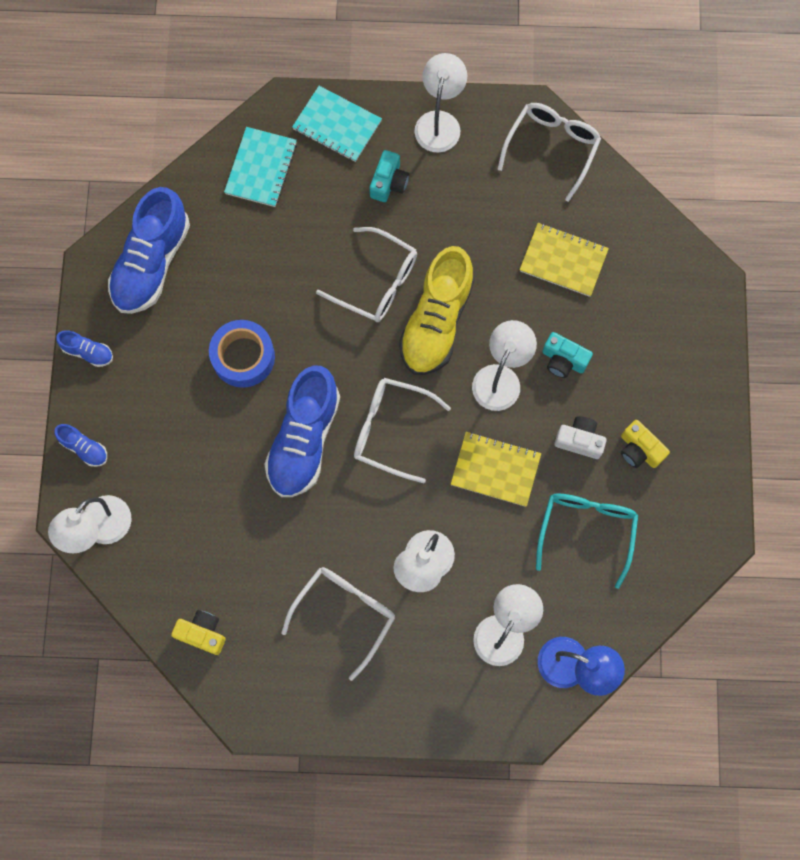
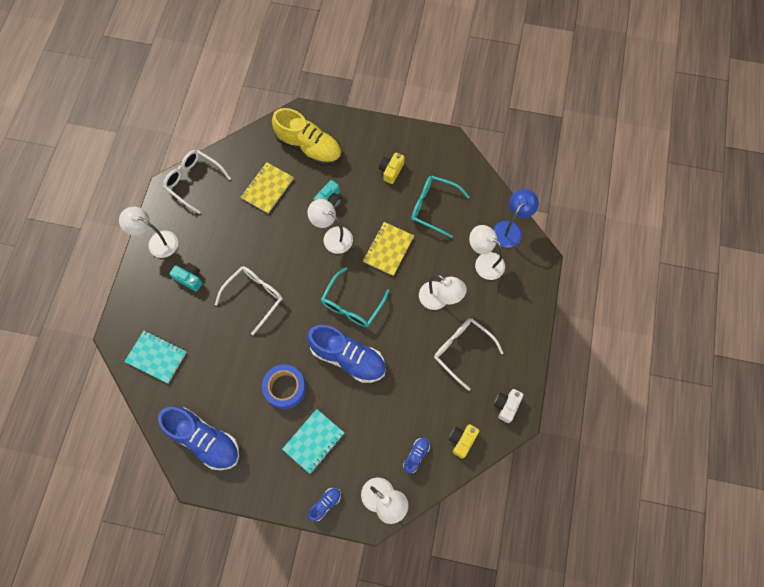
camera: 80 degrees left, 5 degrees down
(88, 352) = (258, 493): blue shoe -> blue shoe (416, 455)
(337, 125) = (140, 304): turquoise notebook -> turquoise notebook (313, 441)
(391, 430) = (352, 304): white glasses -> turquoise glasses
(436, 321) = (289, 266): yellow shoe -> yellow shoe (309, 147)
(579, 440) = (379, 201): white camera -> white camera (506, 406)
(639, 450) = (391, 171): yellow camera -> yellow camera turned 150 degrees clockwise

